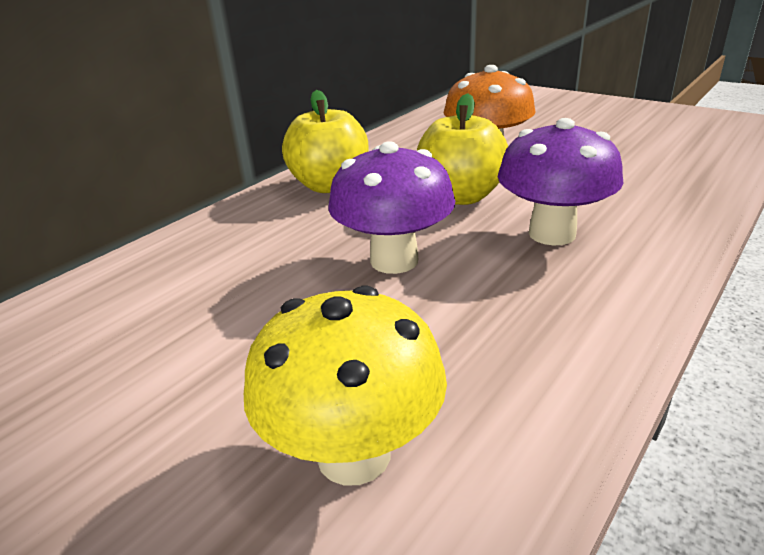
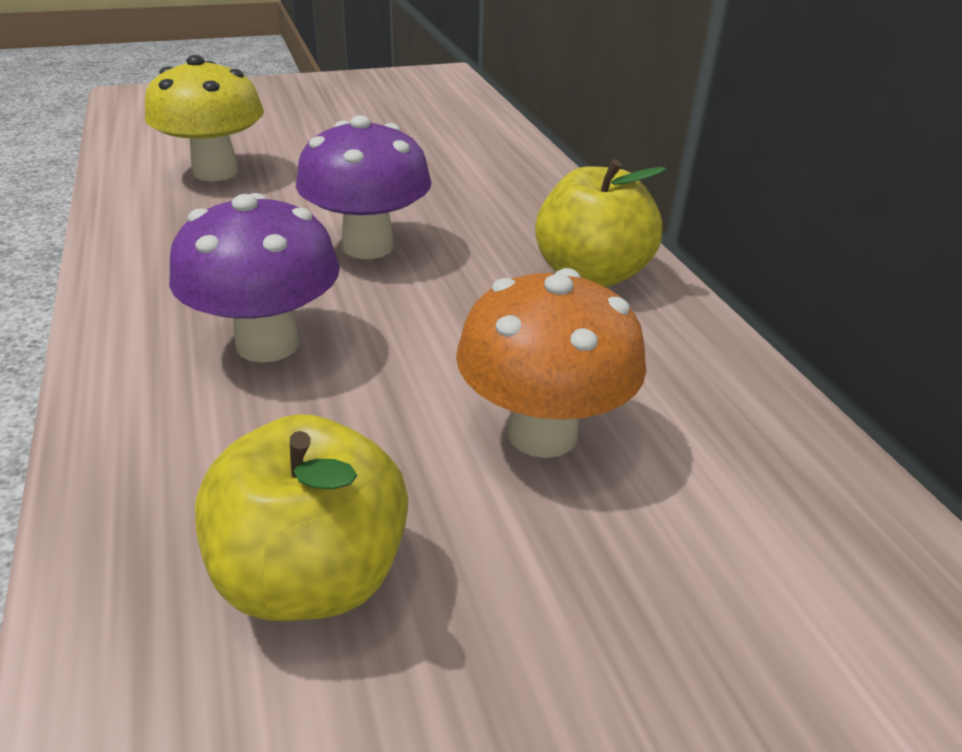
camera: 120 degrees right, 5 degrees up
(460, 196) = (439, 338): yellow apple -> yellow apple (312, 575)

